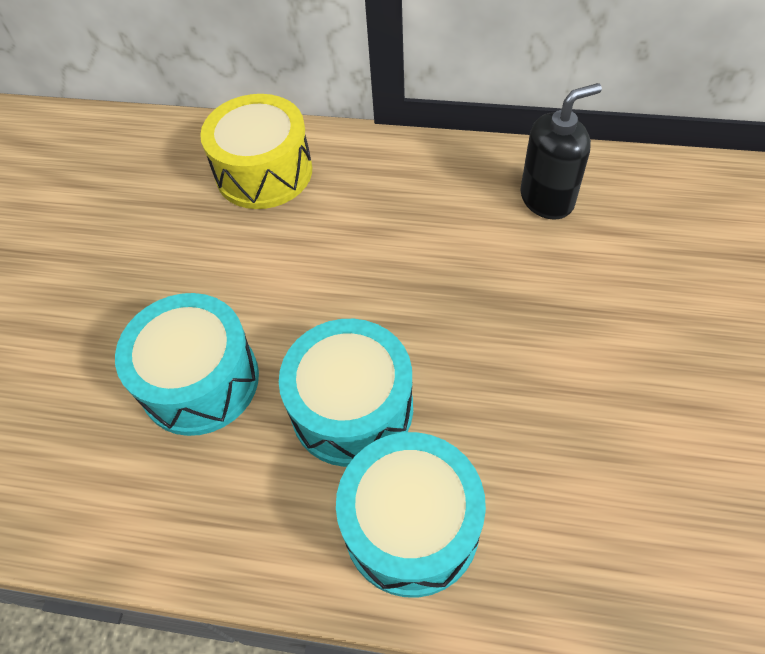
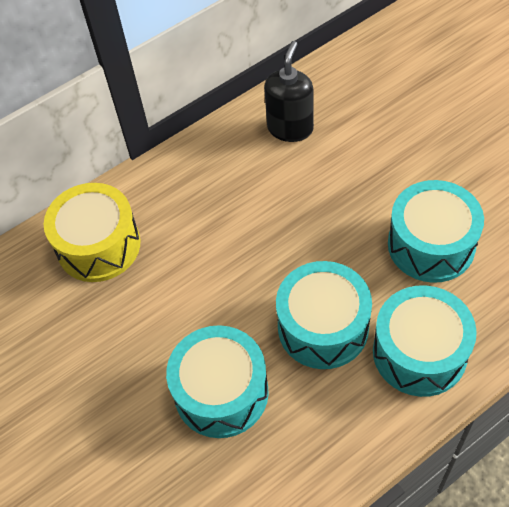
camera: 45 degrees left, 0 degrees up
(557, 429) = (431, 245): none -> turquoise drum

